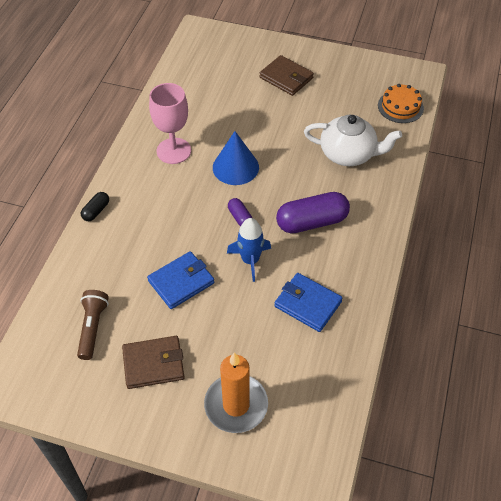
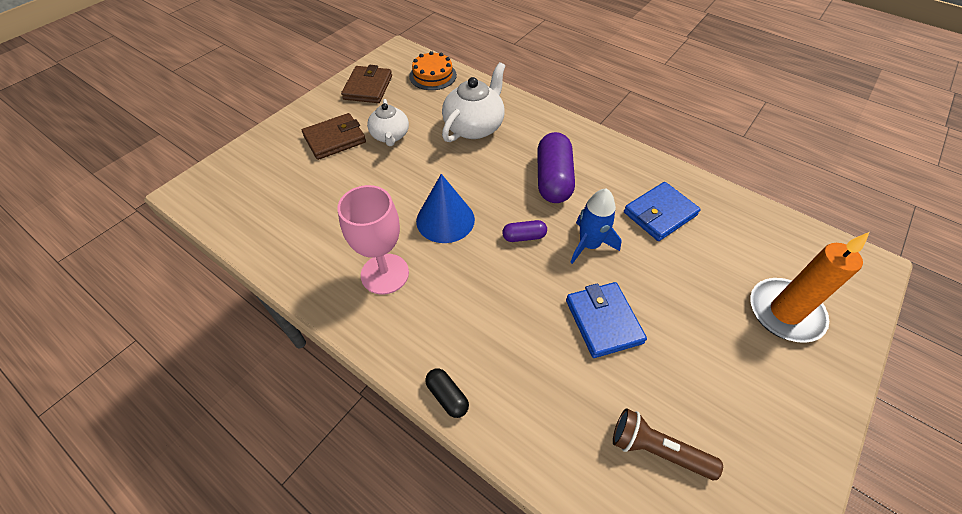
camera: 70 degrees left, 0 degrees up
(153, 364) = (724, 384): brown wallet -> brown wallet (368, 87)
(307, 107) = (390, 136): none -> white teapot

